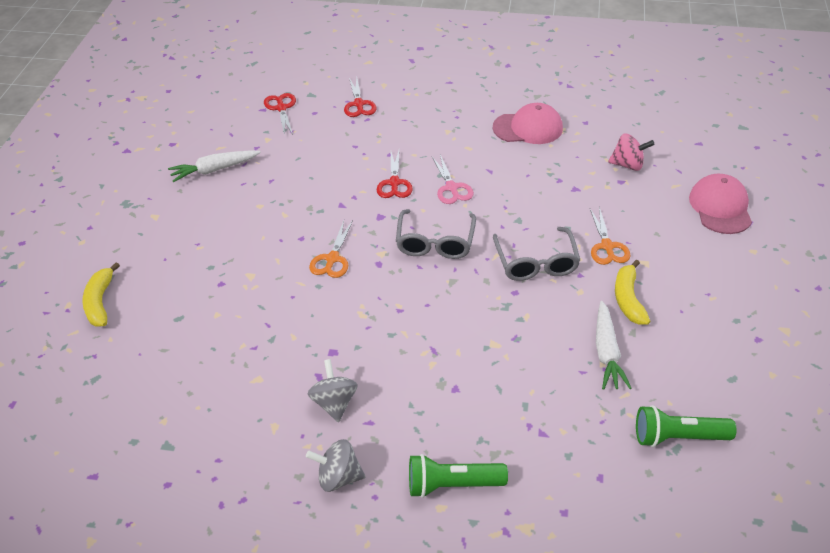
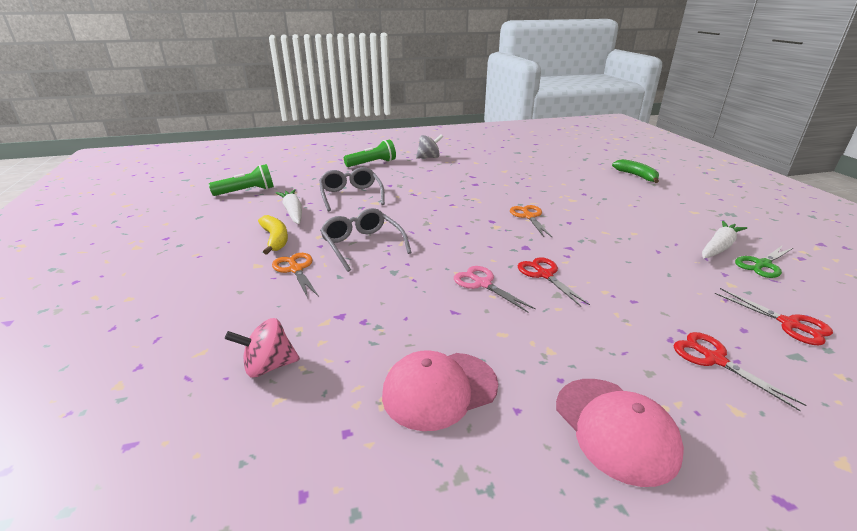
camera: 155 degrees right, 15 degrees down
(100, 302) = (636, 176): yellow banana -> green banana
(213, 146) = (762, 264): none -> green scissors
(334, 403) = (454, 171): grey spinning top -> none
(435, 243) = (459, 240): grey glasses -> grey glasses (351, 195)
(720, 207) = (145, 337): pink cap -> pink cap (615, 428)

